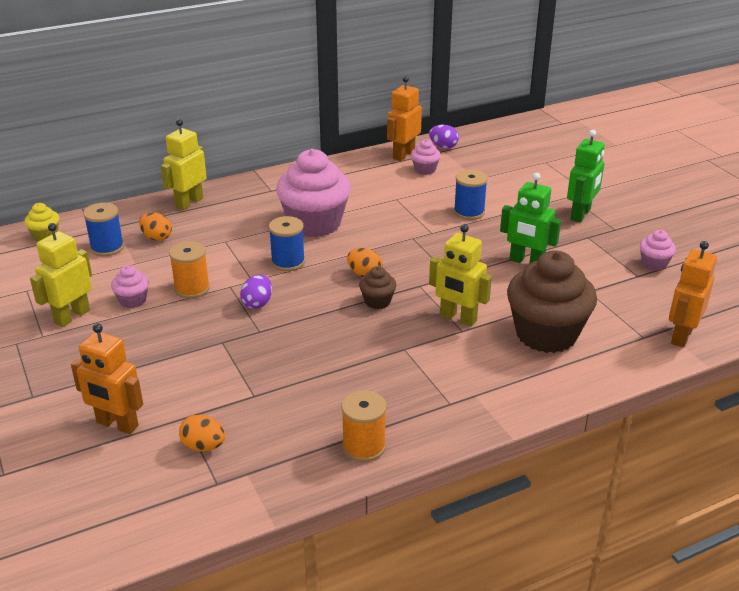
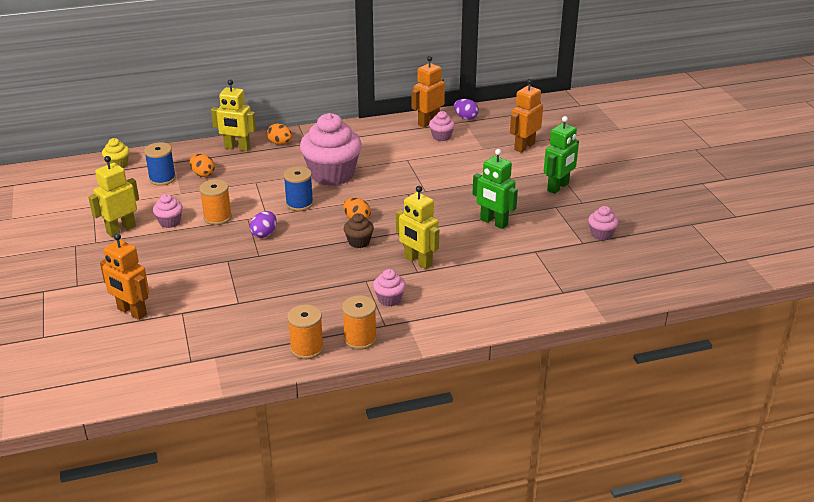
camera: 10 degrees right, 0 degrees up
(189, 203) = (237, 148): yellow robot -> yellow robot turned 120 degrees counterclockwise
(203, 446) = (189, 334): orange egg -> orange egg (280, 143)
(426, 425) = (360, 339): none -> orange spool
(442, 369) = (389, 299): none -> pink cupcake
(469, 212) = (463, 176): blue spool -> none
(546, 334) = (484, 281): brown cupcake -> none
(681, 336) = (595, 294): orange robot -> orange robot (524, 146)

